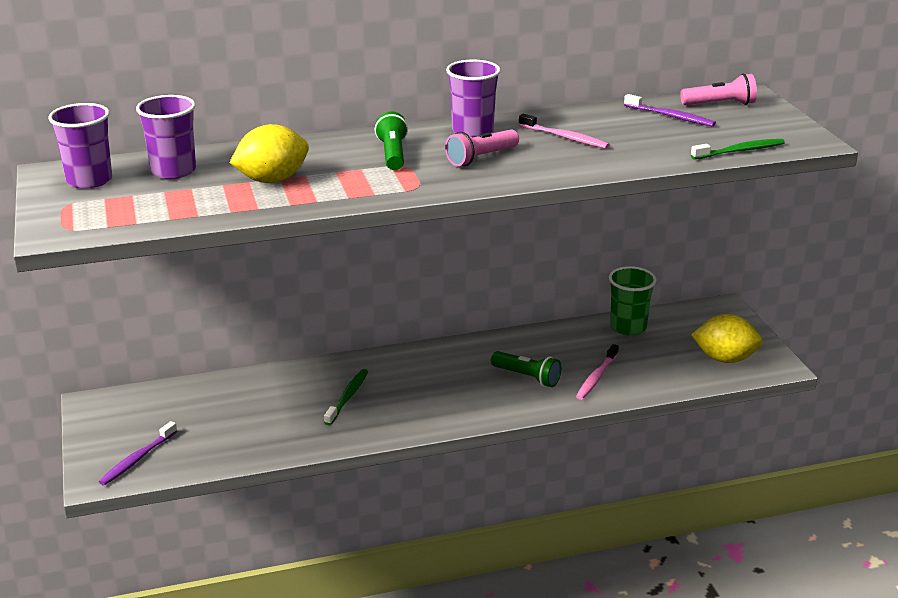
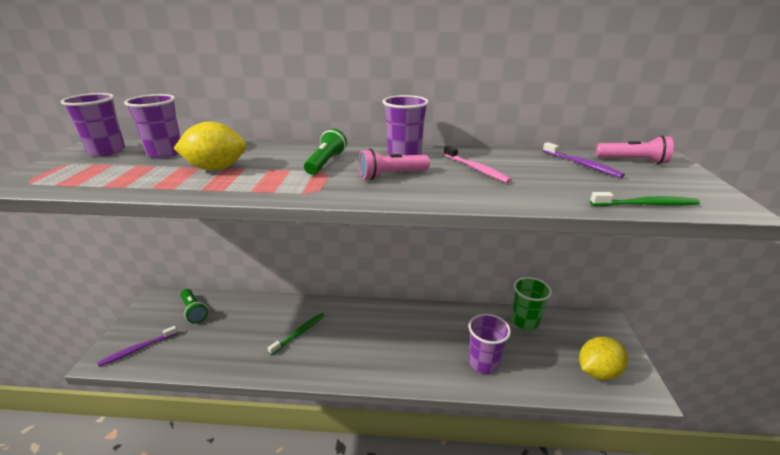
camera: 20 degrees right, 0 degrees up
(527, 377) = (431, 348): green flashlight -> green flashlight (194, 311)
(596, 377) = (483, 363): pink toothbrush -> purple cup
(725, 358) = (597, 372): yellow lemon -> yellow lemon turned 60 degrees counterclockwise

